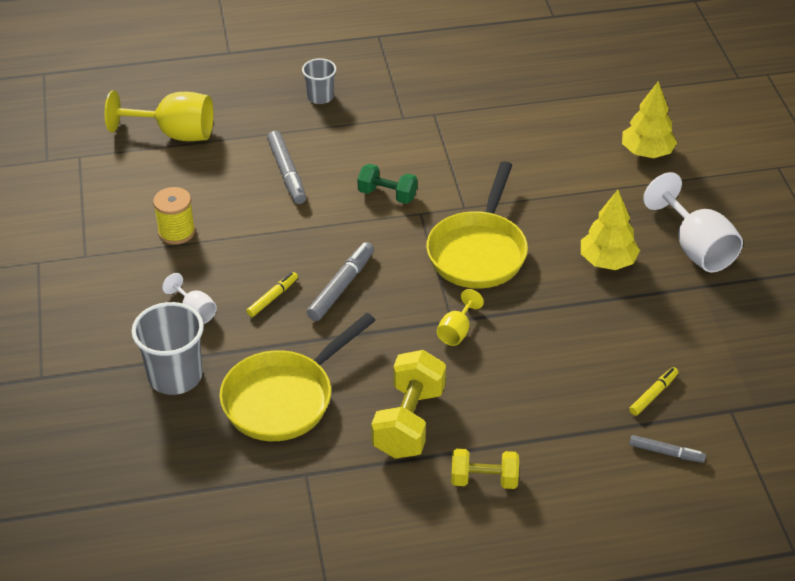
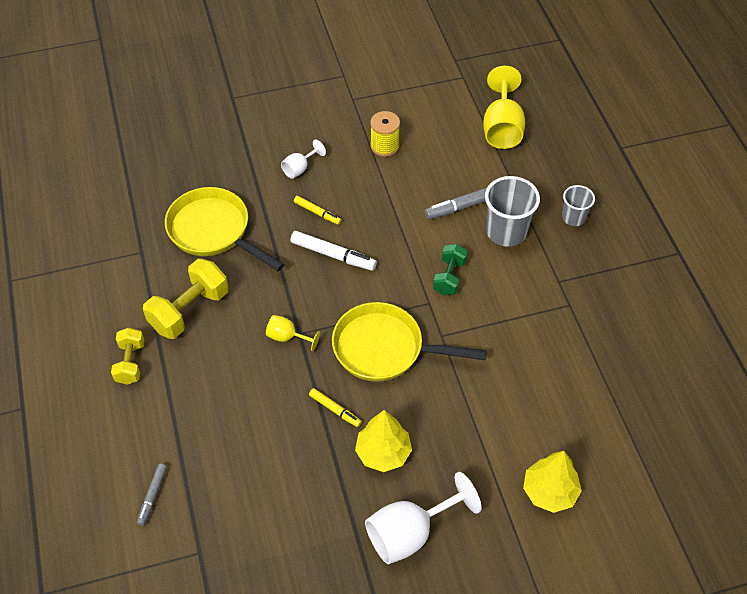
camera: 85 degrees right, 10 degrees up
(175, 376) = (234, 167): grey cup -> grey cup (506, 231)
(341, 287) = (333, 255): grey marker -> white marker
(409, 422) = (189, 310): yellow dumbbell -> yellow dumbbell turned 60 degrees counterclockwise
(653, 394) = (218, 487): yellow marker -> yellow marker (335, 410)

